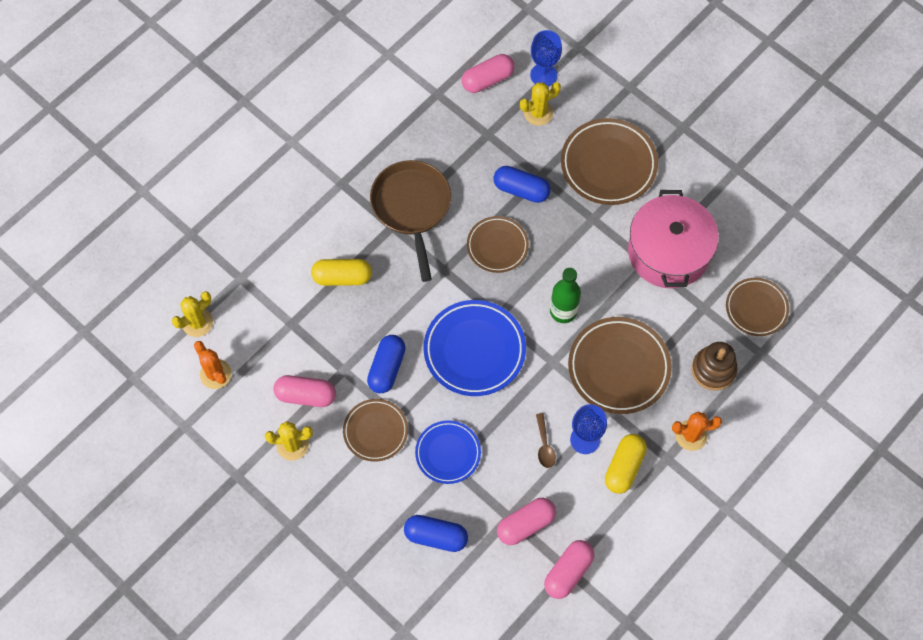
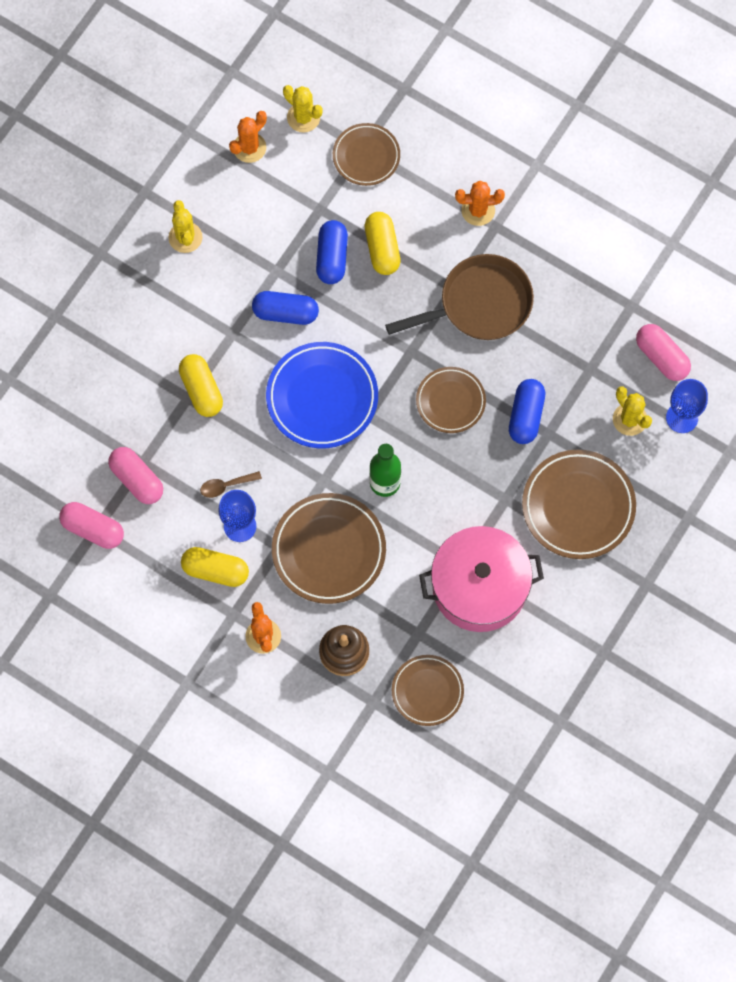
camera: 80 degrees right, 5 degrees up
(306, 395) = (241, 239): pink capsule -> none
(324, 194) = (478, 210): none -> orange cactus
(375, 431) = (213, 314): brown plate -> brown plate (366, 156)
(436, 536) = (111, 393): blue capsule -> blue capsule (332, 257)
(448, 453) = (201, 390): blue plate -> yellow capsule

